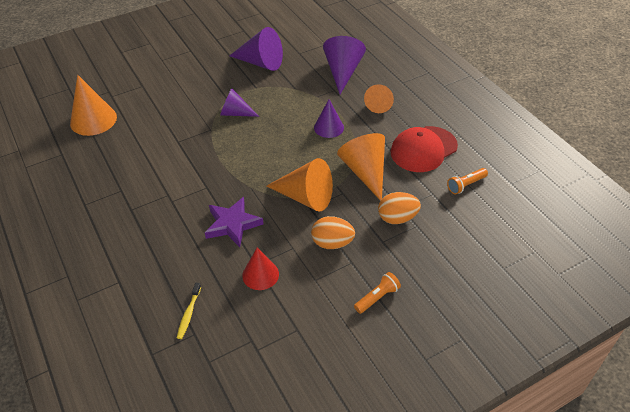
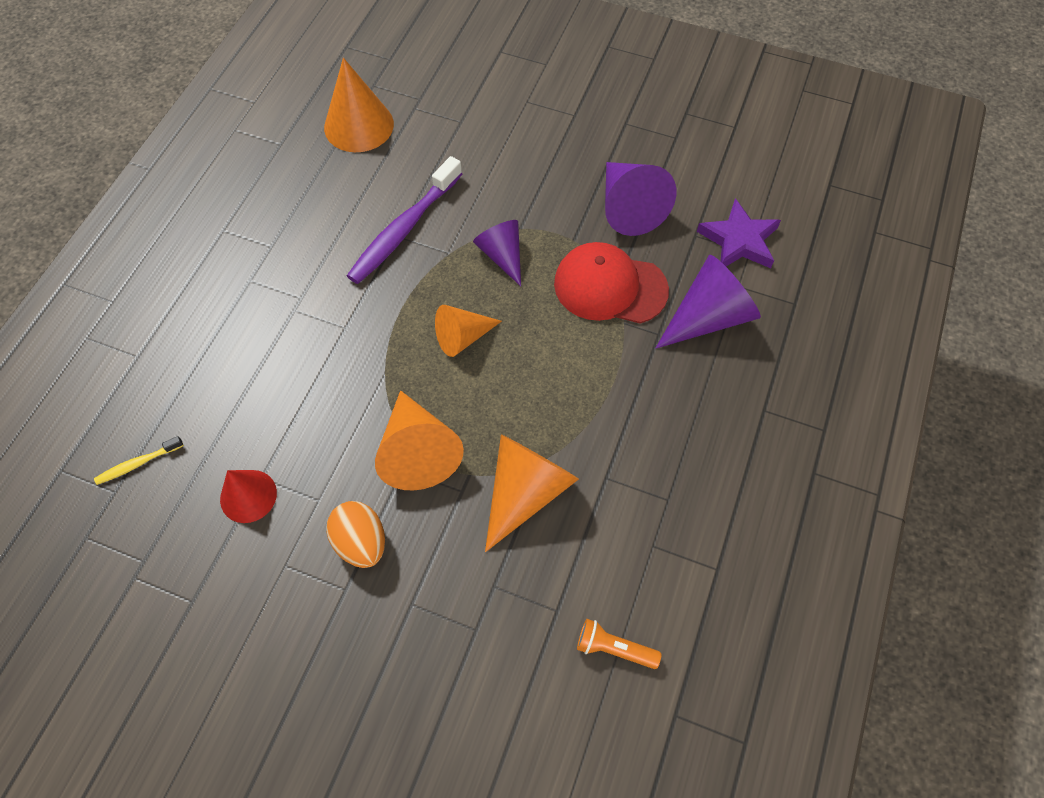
camera: 50 degrees right, 15 degrees up
(177, 137) = (403, 229): none -> purple toothbrush
(232, 224) = (306, 403): purple star -> purple star (739, 240)
(328, 127) = (574, 383): purple cone -> none
(377, 297) = (308, 665): orange flashlight -> none
(379, 104) = (684, 412): orange cone -> orange cone (463, 337)
(397, 218) = (469, 595): orange egg -> none
(423, 149) = (640, 538): red cap -> red cap (610, 287)

